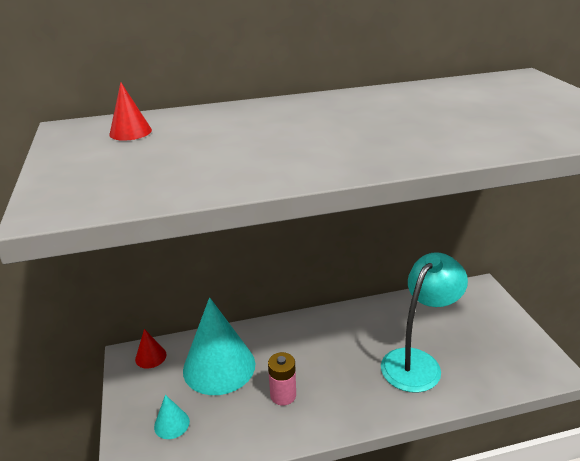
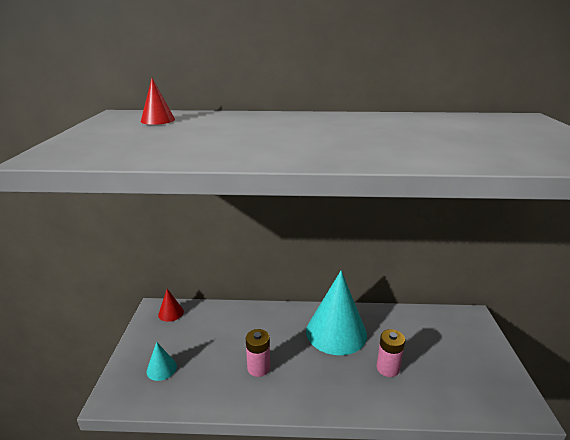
camera: 15 degrees right, 5 degrees down
(219, 366) = (218, 332): turquoise cone -> turquoise cone (336, 332)
(417, 362) = (388, 368): turquoise lamp -> pink battery

